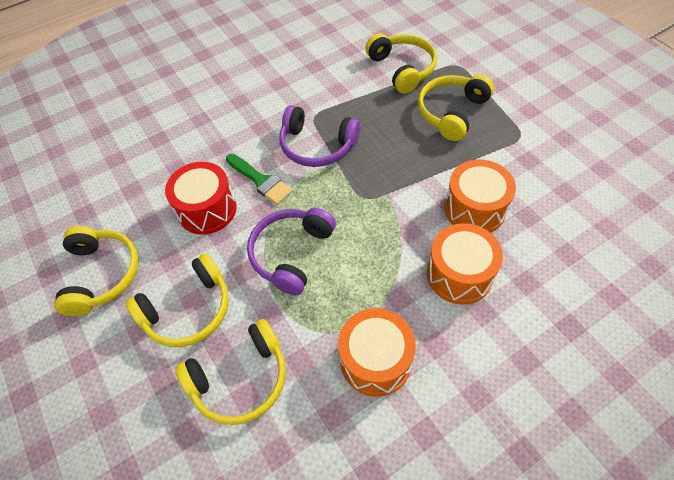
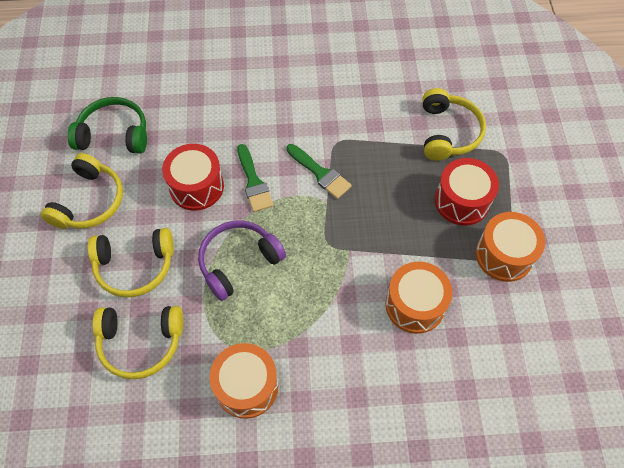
camera: 25 degrees right, 5 degrees up
(93, 203) = (114, 134): none -> green headphones
(317, 146) = (320, 173): purple headphones -> green brush
(451, 112) = (462, 201): yellow headphones -> red drum
(459, 274) = (360, 355): orange drum -> orange drum (504, 255)

